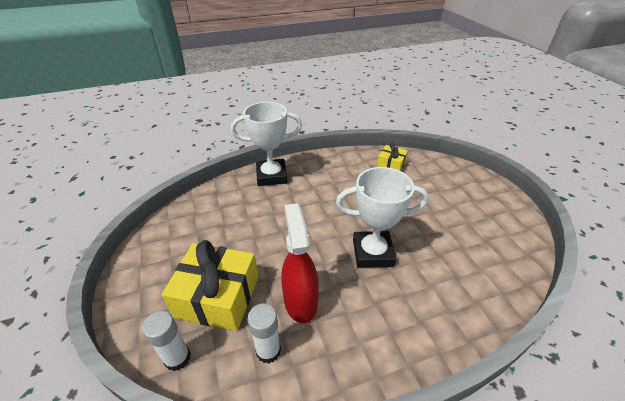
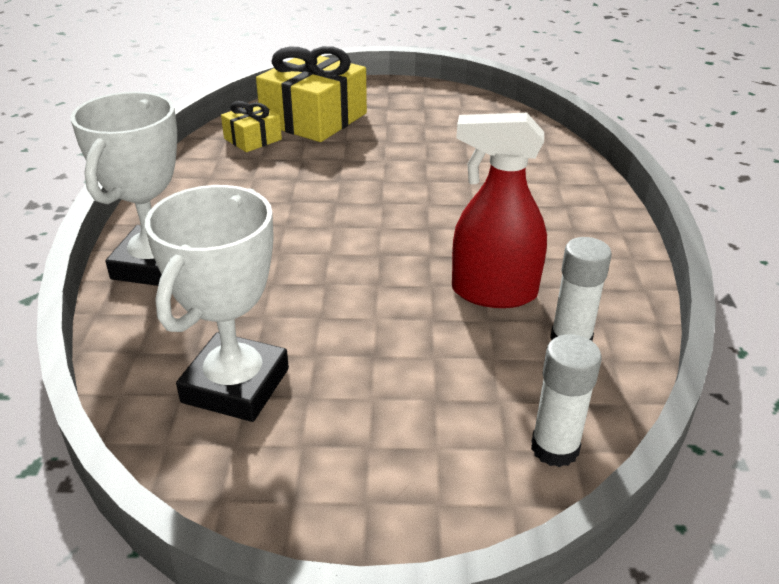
camera: 70 degrees left, 5 degrees down
(218, 296) = (443, 383): yellow gift -> yellow gift (314, 119)
(372, 253) = (434, 207): white trophy -> white trophy (235, 385)

